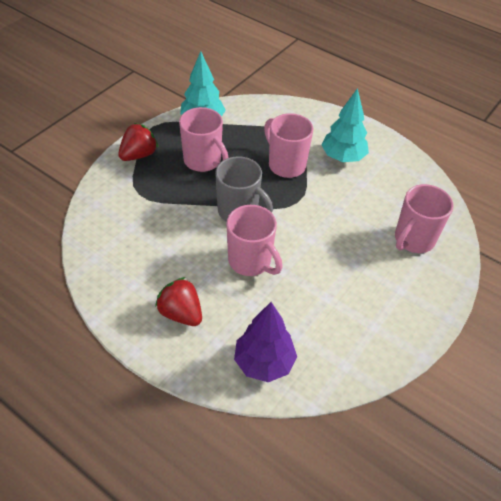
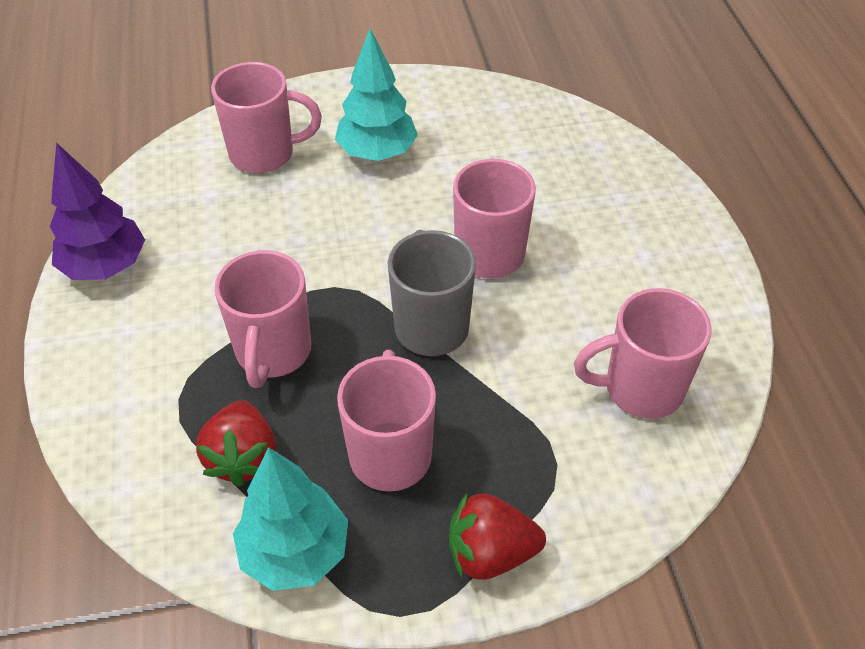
camera: 135 degrees left, 0 degrees up
(126, 242) = (640, 389): none -> pink mug
(181, 313) = (636, 250): red strawberry -> red strawberry (243, 458)
(264, 363) = (584, 153): purple tree -> purple tree (105, 266)
(342, 157) = (177, 306): turquoise tree -> turquoise tree (377, 153)

